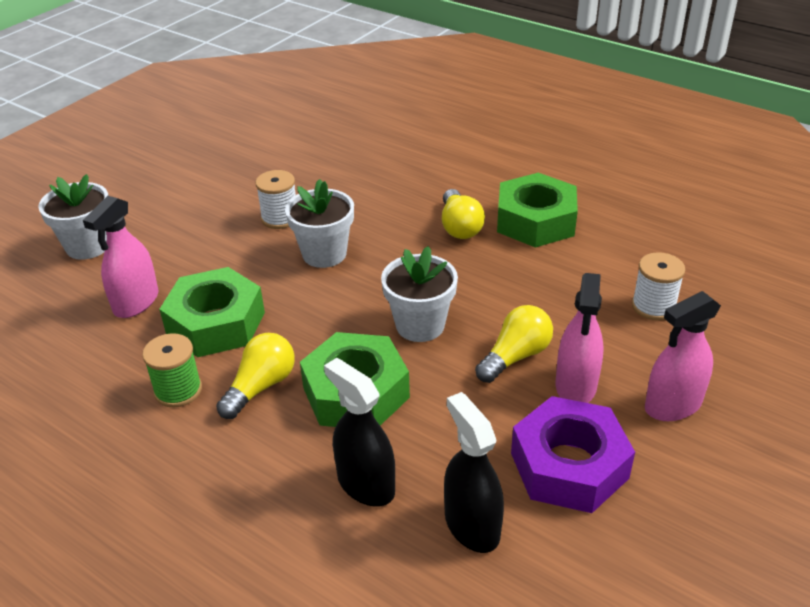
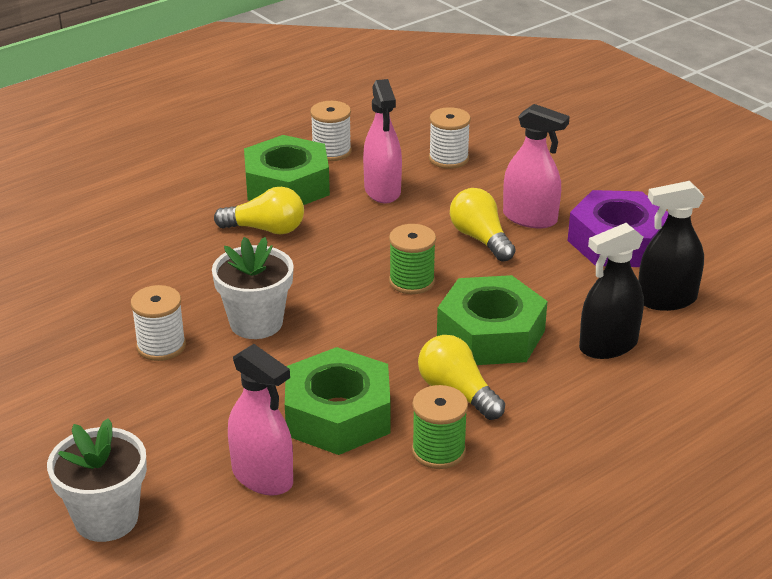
camera: 75 degrees left, 5 degrees down
(420, 325) = (412, 281): white flower pot -> green spool
(610, 231) = (331, 151): none -> white spool
(673, 405) = (569, 181): pink spray bottle -> pink spray bottle (382, 190)

